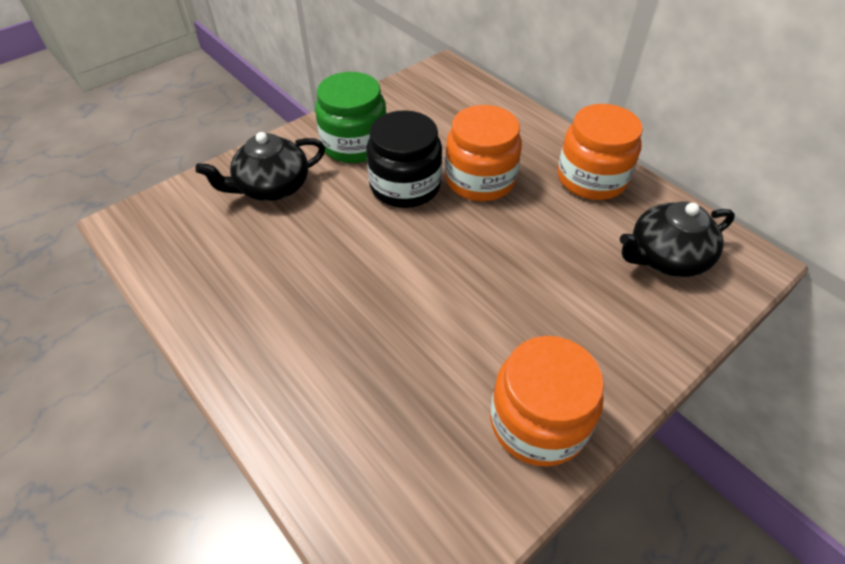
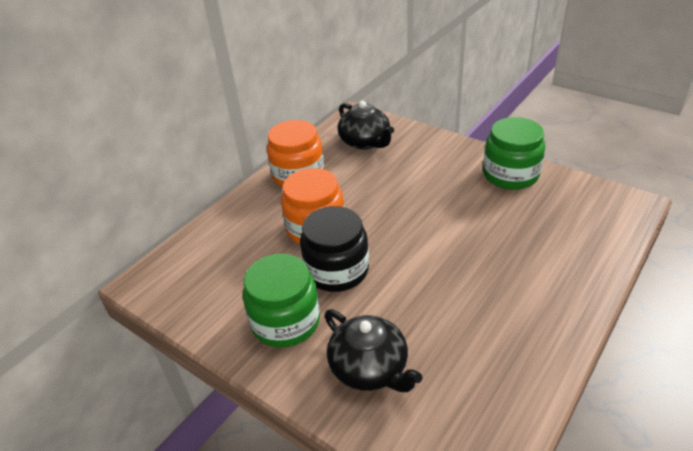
camera: 100 degrees left, 10 degrees down
(538, 421) = (510, 174): orange jar -> green jar

